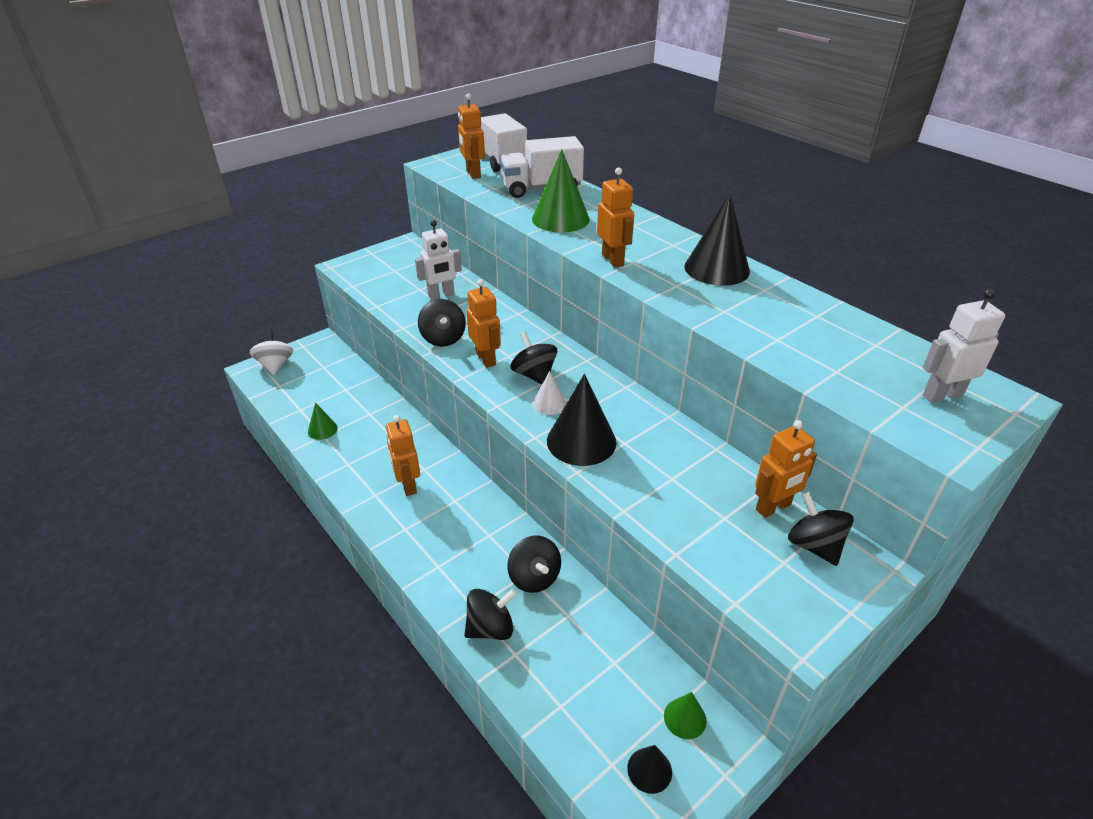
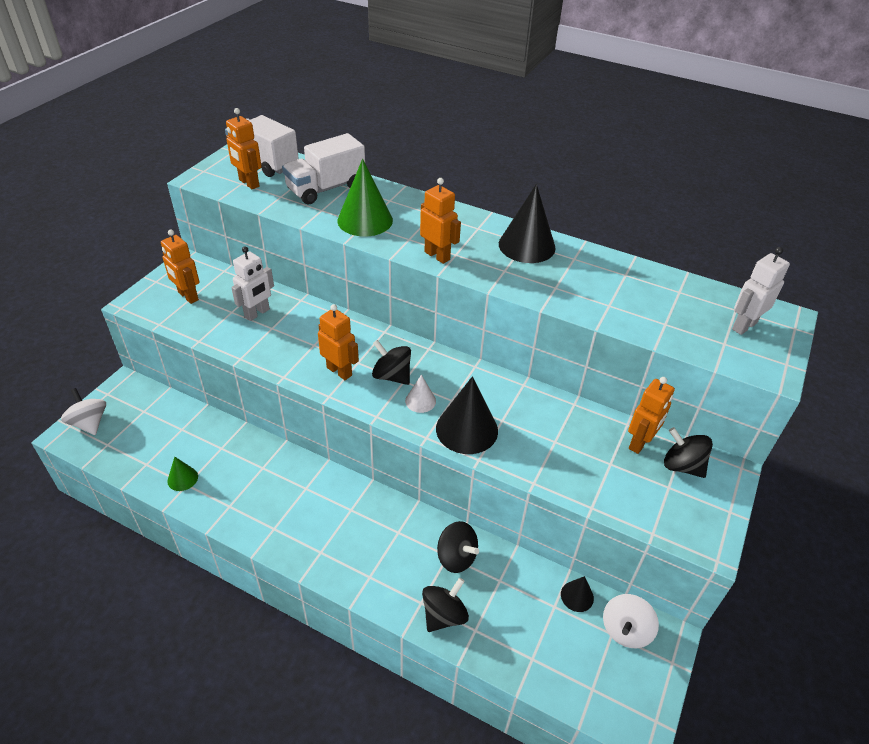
camera: 25 degrees left, 5 degrees up
(408, 485) = (299, 509): orange robot -> orange robot (188, 296)
(443, 338) = (287, 360): black spinning top -> none
(649, 770) = (620, 681): black cone -> black cone (577, 596)
(685, 718) = (625, 630): green cone -> white spinning top

